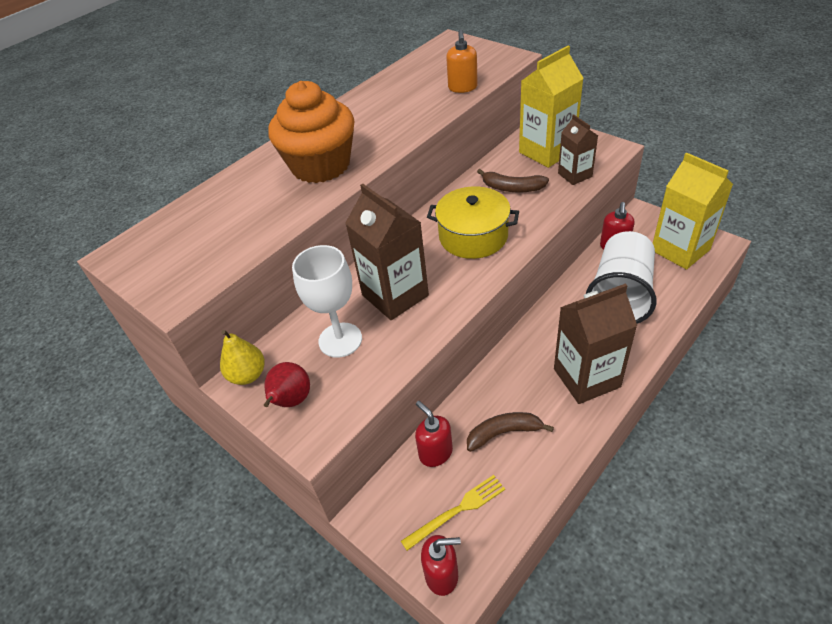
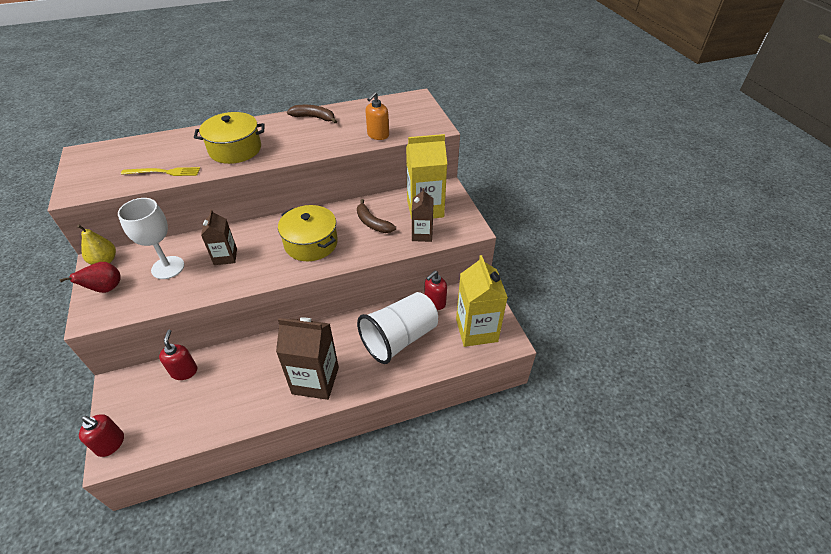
camera: 25 degrees right, 0 degrees up
(321, 165) = (235, 149): orange cupcake -> yellow pot
(395, 295) = (225, 257): brown carton -> brown carton, size x0.58
(457, 511) = (157, 413): yellow fork -> yellow fork (164, 172)
(503, 433) = (231, 384): brown banana -> brown banana (314, 118)

